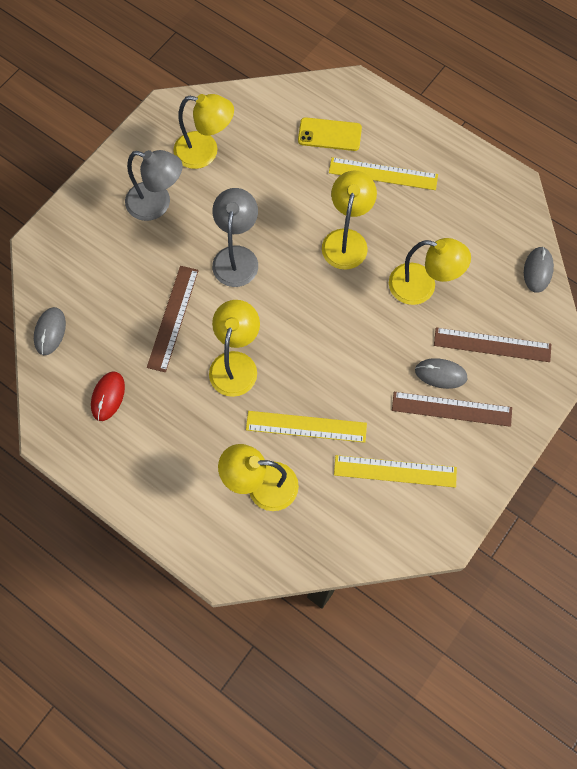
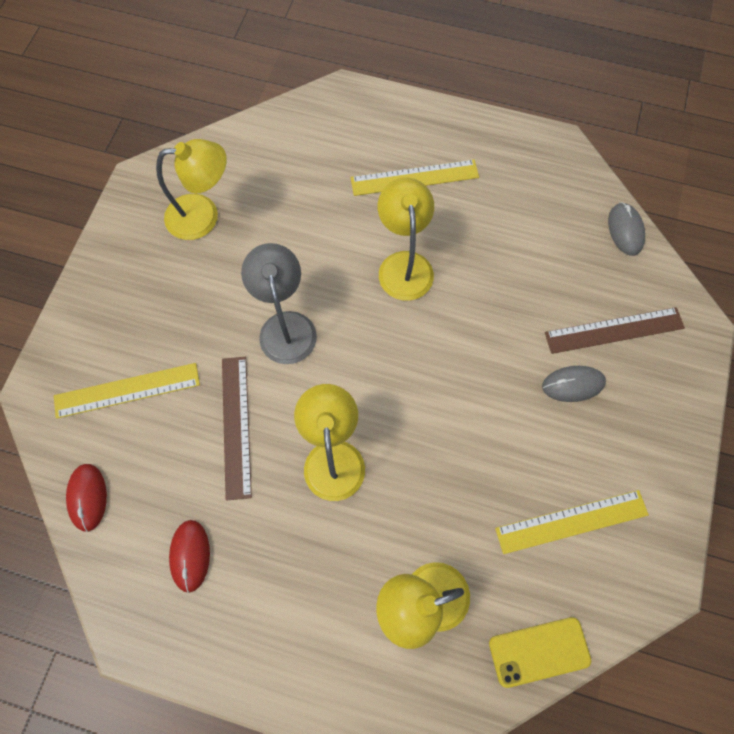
camera: 20 degrees left, 0 degrees up
(50, 332) = (87, 497): grey mouse -> red mouse
(157, 204) = (168, 294): grey lamp -> none
(306, 426) = (446, 504): yellow ruler -> yellow ruler (127, 390)
(329, 134) = (338, 153): yellow phone -> yellow phone (539, 651)
(422, 287) = (509, 290): yellow lamp -> none
(451, 409) = (603, 421): brown ruler -> none

